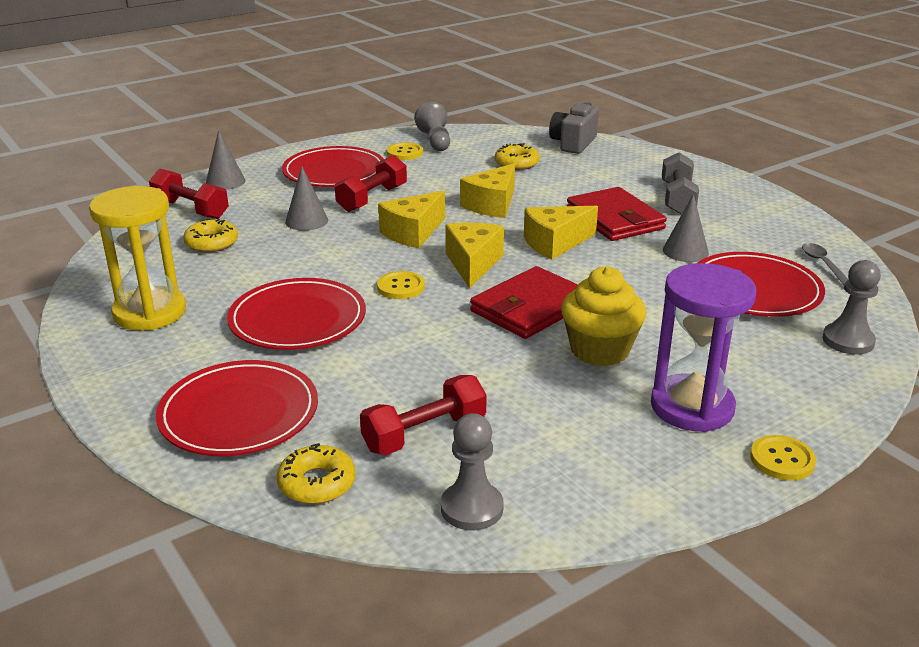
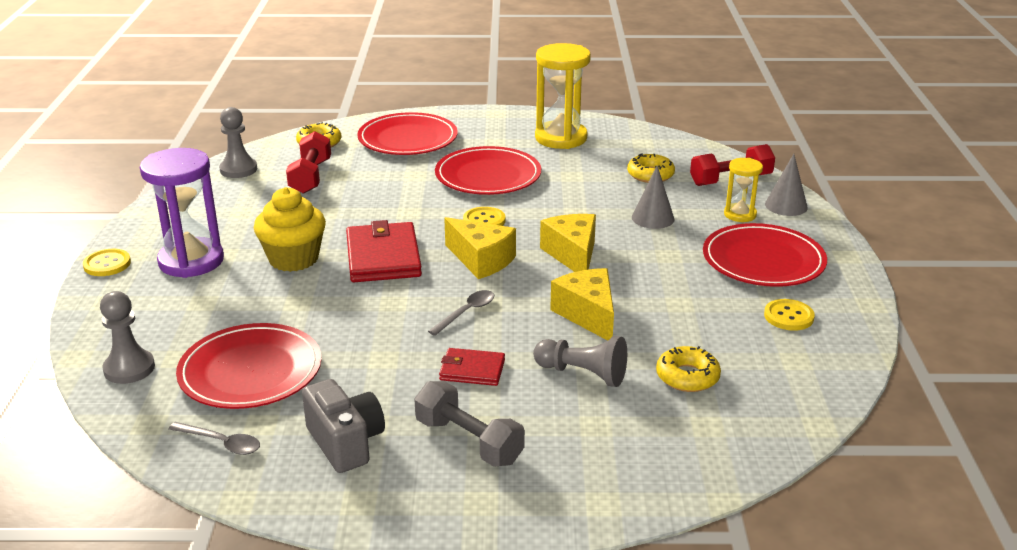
camera: 125 degrees right, 0 degrees up
(261, 193) = (740, 214): none -> yellow hourglass
(372, 198) = (672, 259): red dumbbell -> none
(435, 141) = (816, 350): grey pawn -> grey pawn (583, 374)
(555, 243) = (466, 312): yellow cheese -> grey spoon
(573, 143) = (718, 453): grey camera -> grey camera (345, 443)
(615, 219) = (472, 370): red wallet -> red wallet, size x0.56
(685, 251) = (359, 374): grey cone -> none

